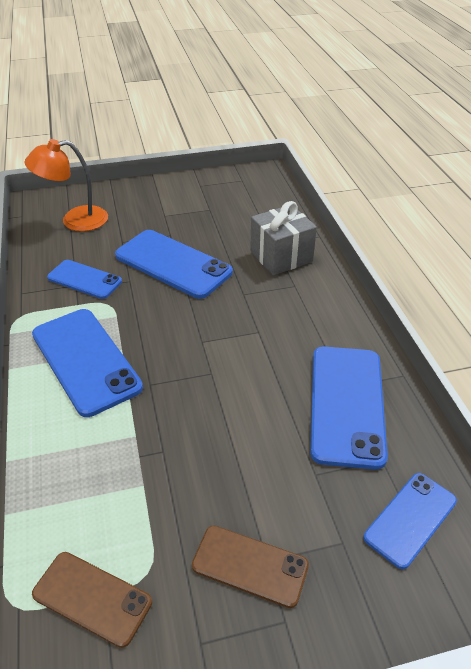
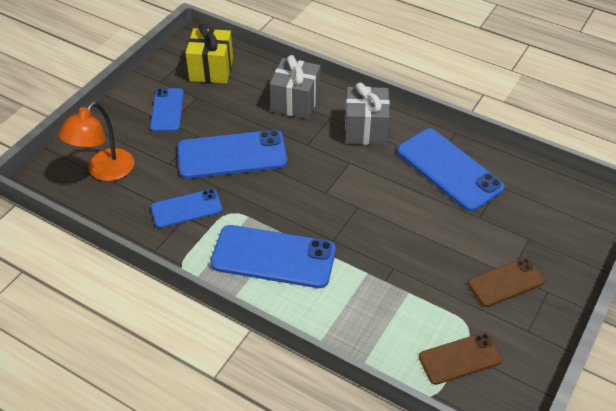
camera: 45 degrees left, 5 degrees up
(249, 197) = (211, 69): none -> yellow gift
(312, 315) = (365, 129): none -> grey gift
(410, 519) = (542, 204): blue phone -> blue phone (167, 110)

